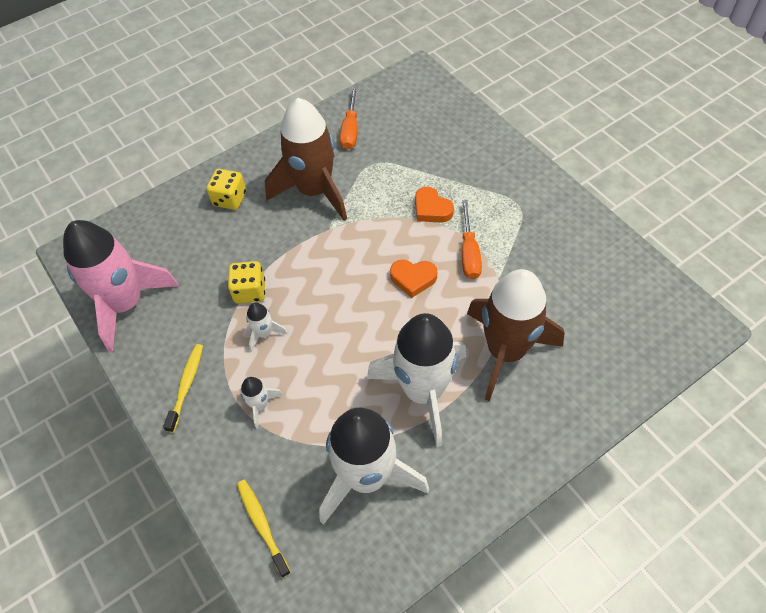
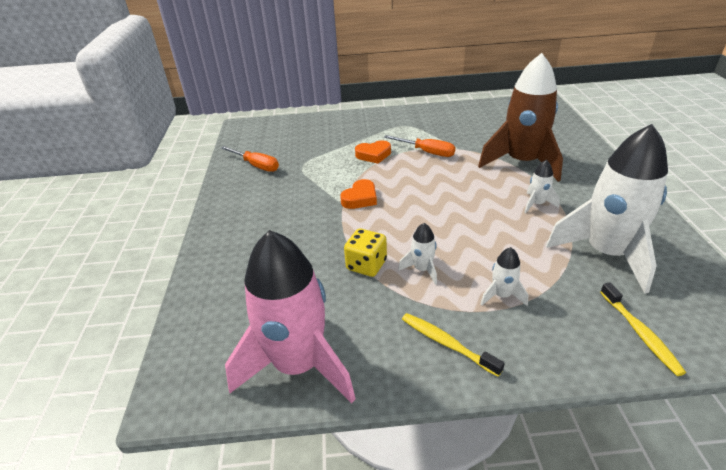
camera: 60 degrees left, 20 degrees down
(230, 199) = (247, 247): yellow dice -> none
(262, 525) = (640, 333): yellow toothbrush -> yellow toothbrush turned 105 degrees counterclockwise
(314, 191) = (295, 199): brown rocket -> none
(413, 279) = (429, 179): orange heart -> orange heart (360, 198)
(423, 391) = (536, 204): white rocket -> white rocket, size x0.42

